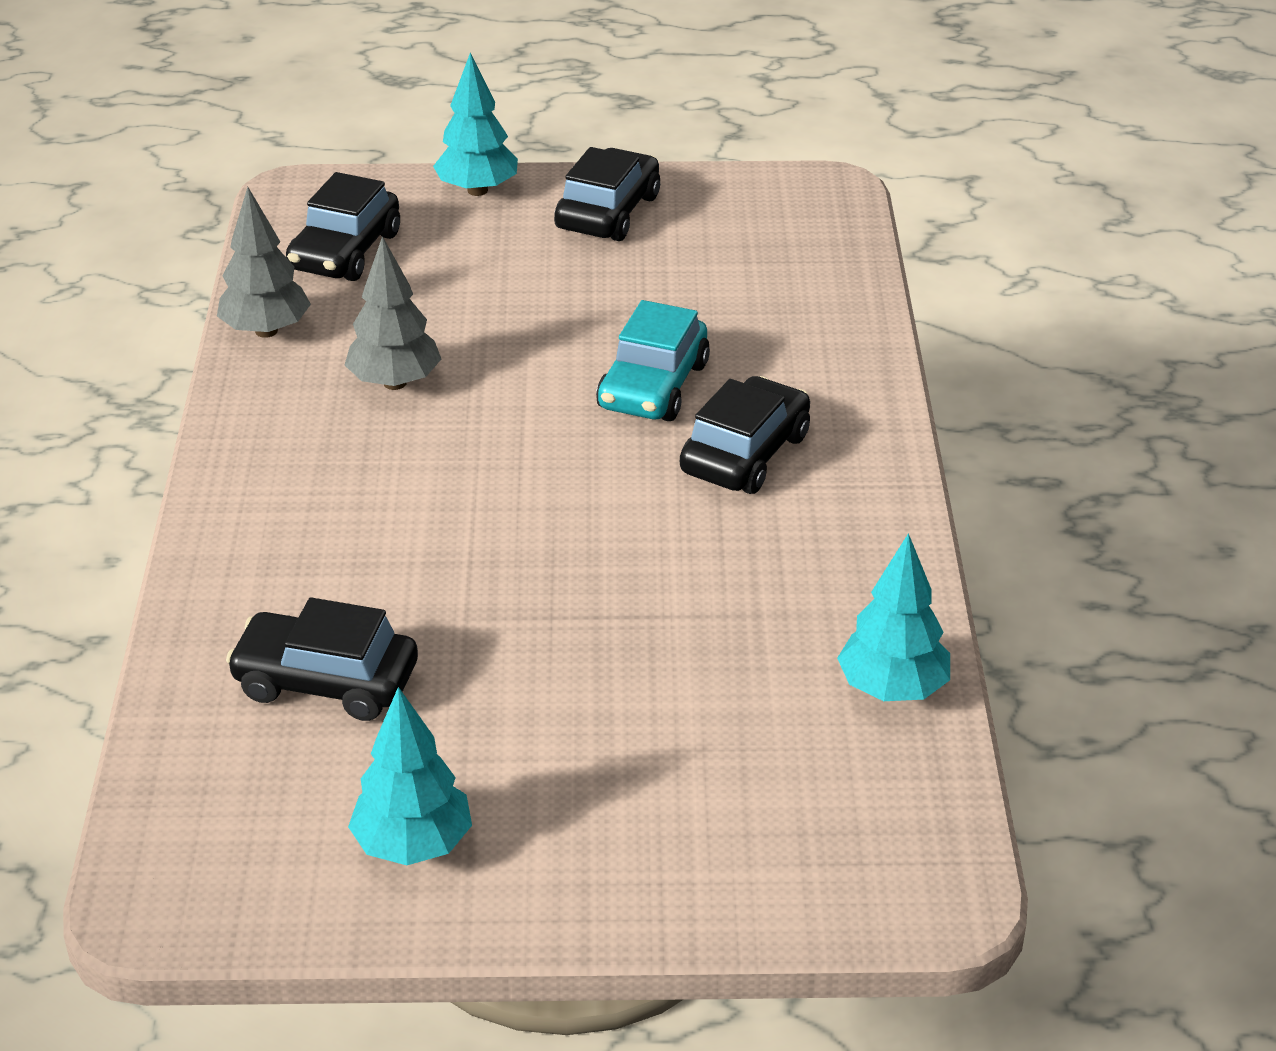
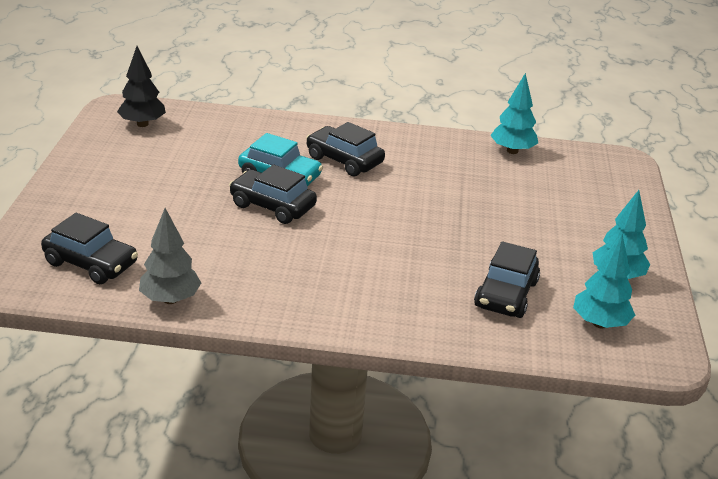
camera: 85 degrees left, 5 degrees down
(394, 383) = (247, 255): grey tree -> none
(477, 190) = (47, 209): turquoise tree -> turquoise tree (600, 323)
(608, 212) = (101, 170): black car -> black car (272, 206)
(778, 222) = (142, 124): none -> black tree

